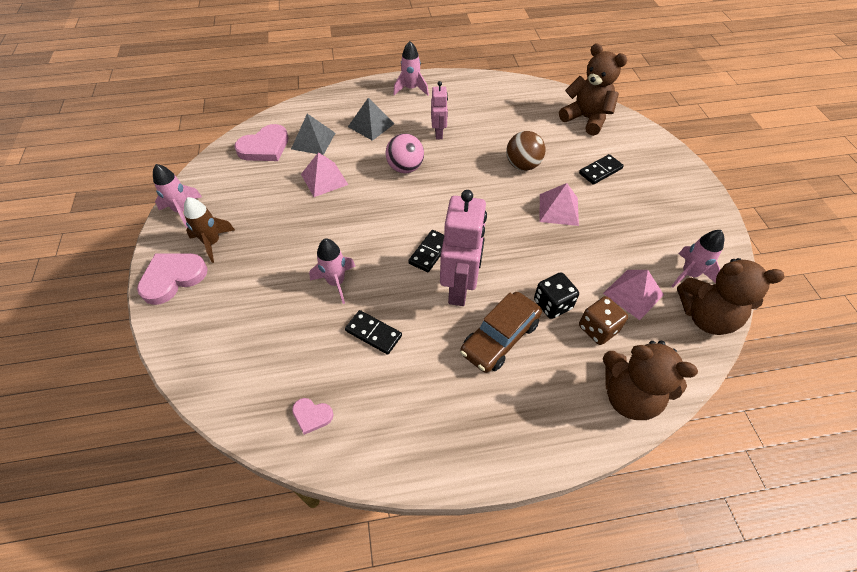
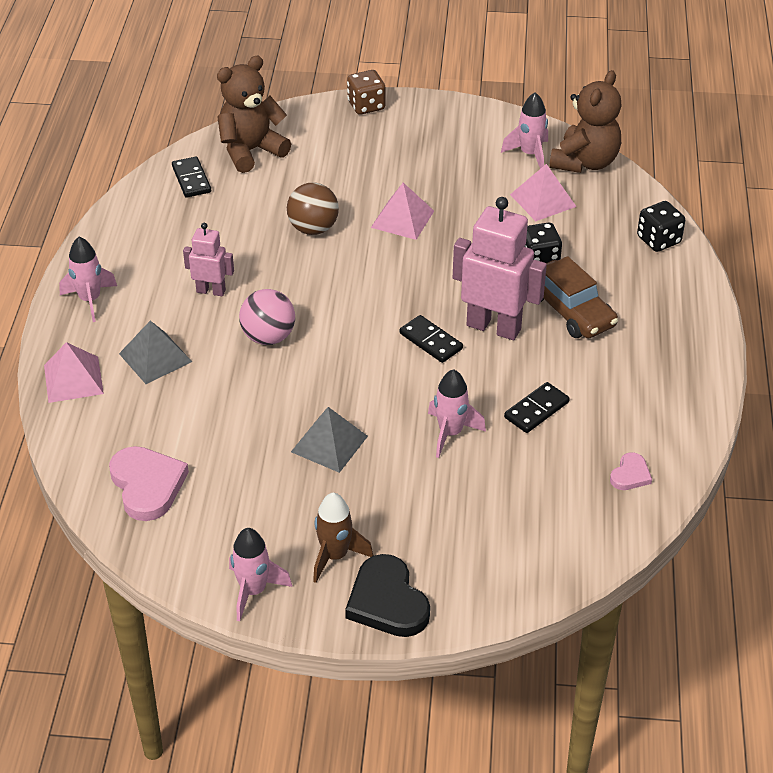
camera: 75 degrees left, 10 degrees down
(173, 278) = (387, 601): pink heart -> black heart
(313, 141) = (160, 427): grey pyramid -> grey pyramid (329, 444)
(324, 179) = (253, 424): pink pyramid -> pink pyramid (73, 379)
(598, 329) = (579, 237): brown dice -> brown dice (366, 106)
(600, 171) = (352, 168): black domino -> black domino (191, 179)
(629, 396) = (658, 240): brown teddy bear -> black dice

